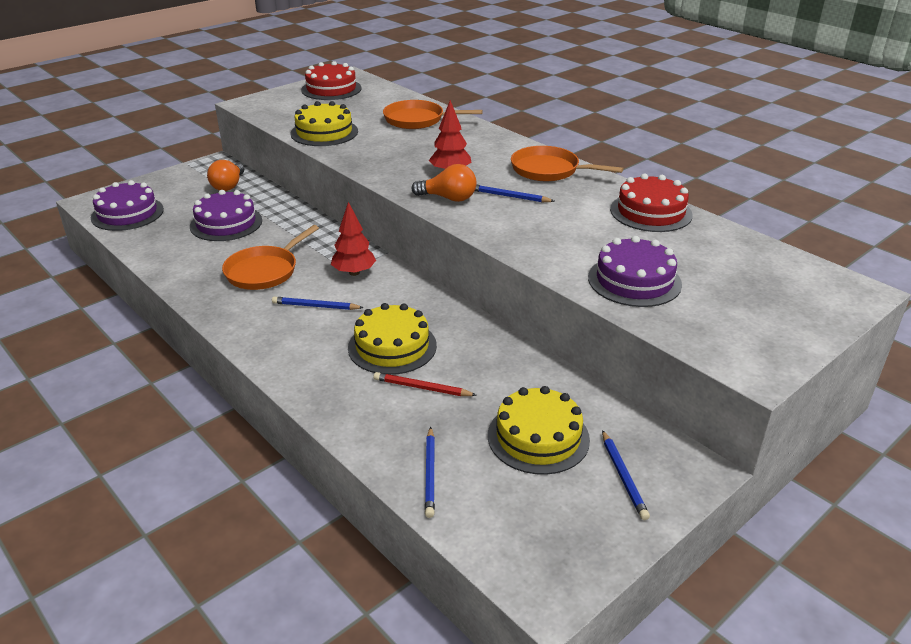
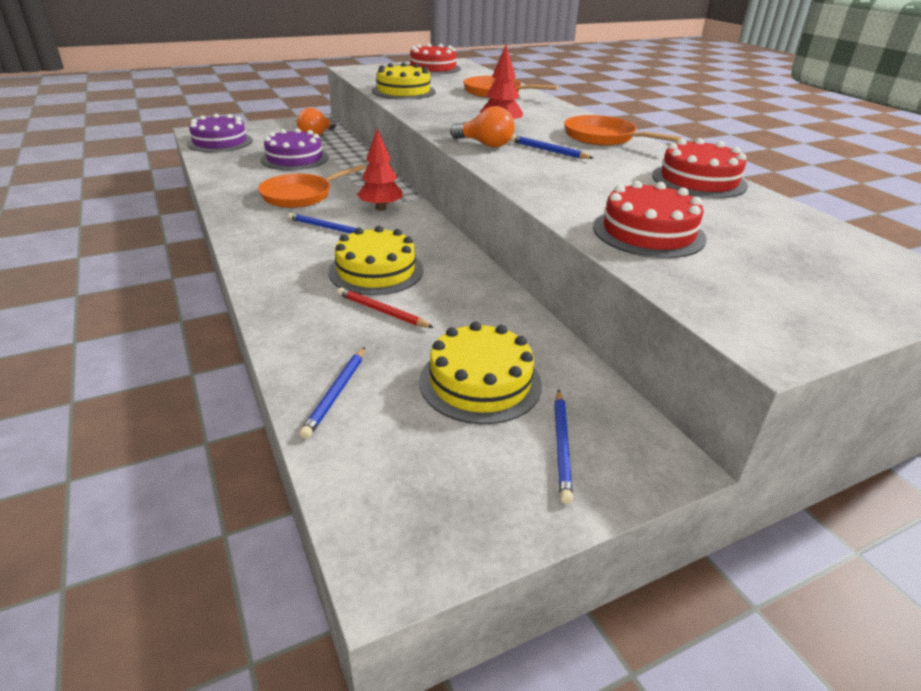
camera: 15 degrees right, 0 degrees up
(634, 281) = (648, 232): purple cake -> red cake

